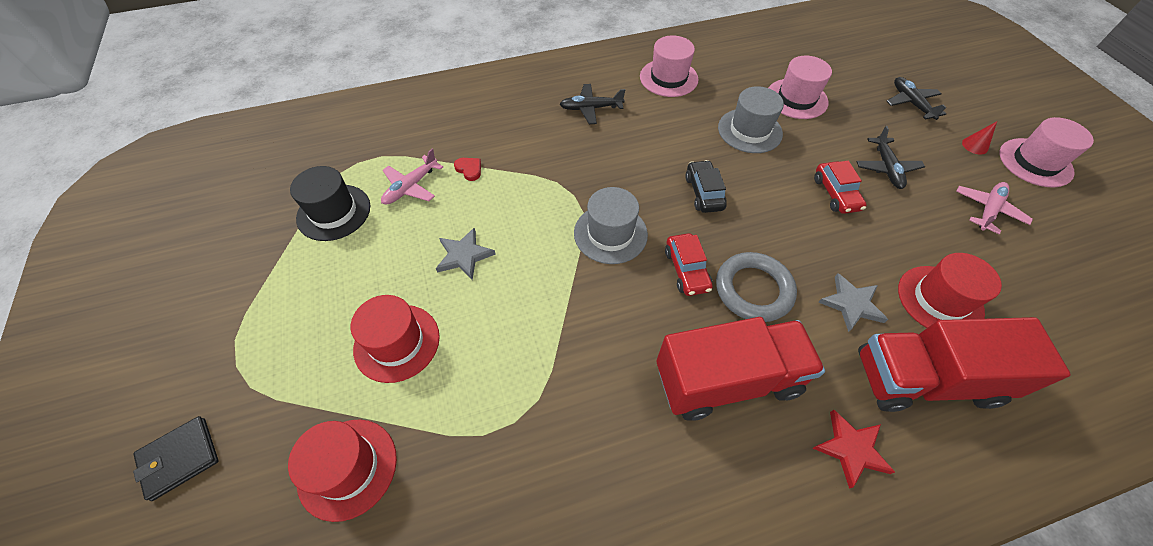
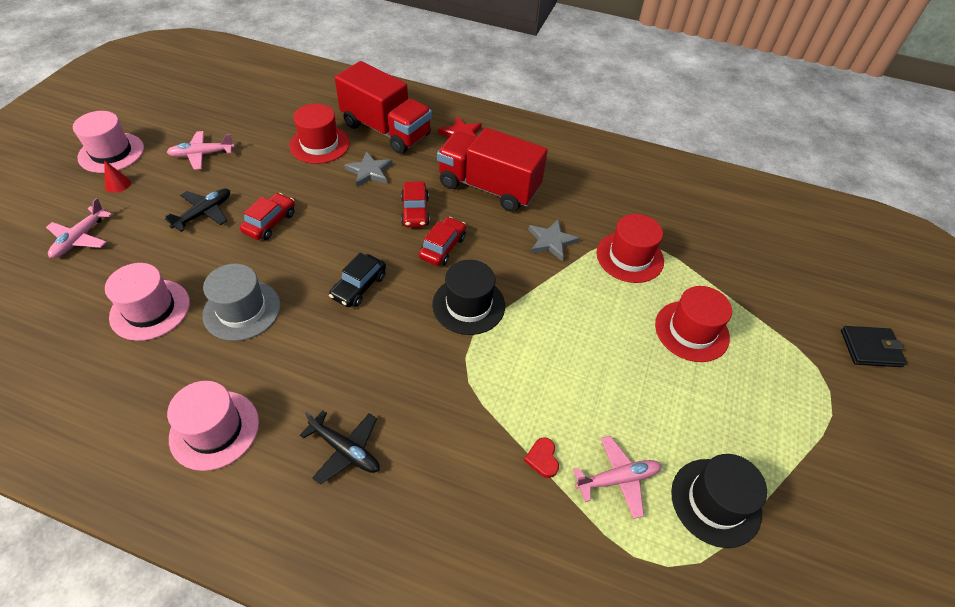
camera: 145 degrees left, 5 degrees down
(347, 468) = (749, 278): red hat -> red hat (629, 257)
(464, 255) = (603, 365): grey star -> grey star (551, 241)
(610, 233) = (468, 305): grey hat -> black hat
(753, 290) = (415, 211): grey ring -> red car
(911, 103) = (80, 238): black plane -> pink plane

